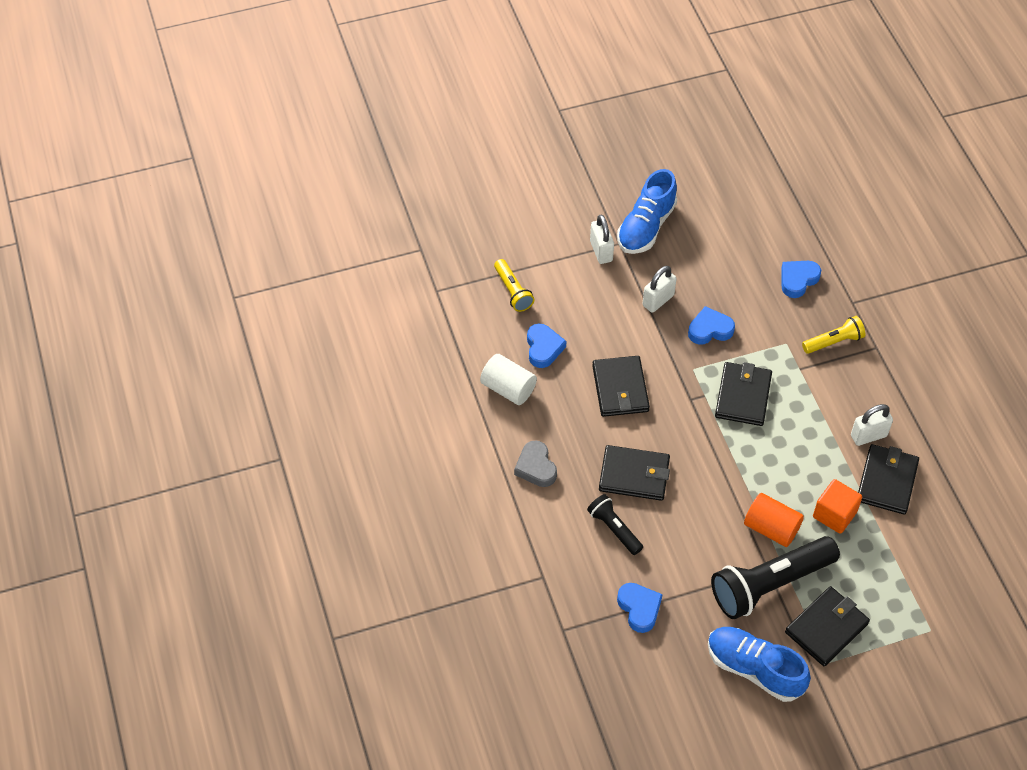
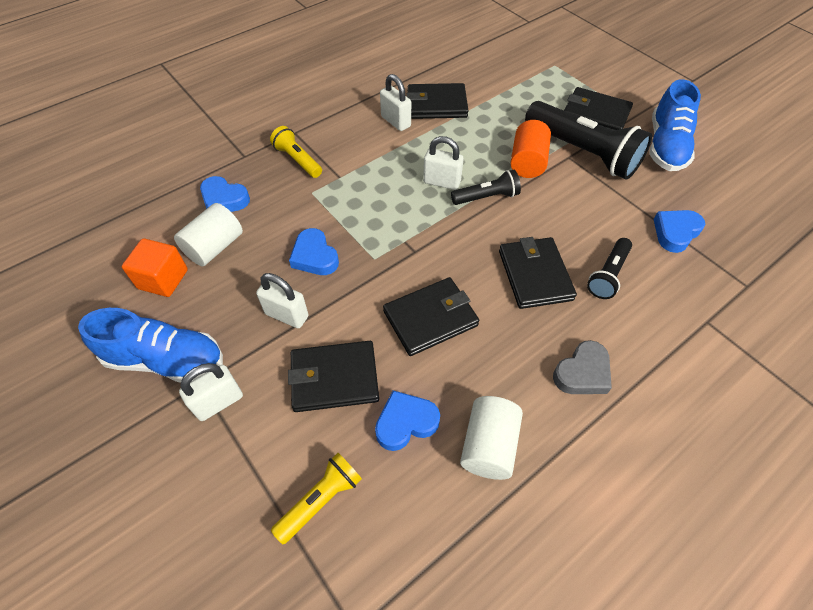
camera: 110 degrees left, 0 degrees up
(735, 475) = (486, 197): none -> black flashlight
(743, 396) = (391, 211): black wallet -> black wallet (334, 378)
(744, 266) = (214, 247): none -> white cylinder
(767, 446) = (442, 182): none -> white padlock
(834, 514) = (488, 128): orange cube -> orange cube (163, 279)

